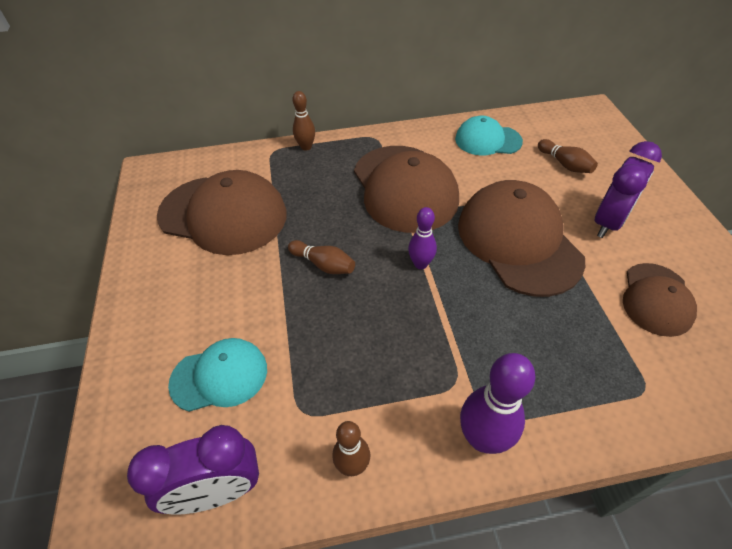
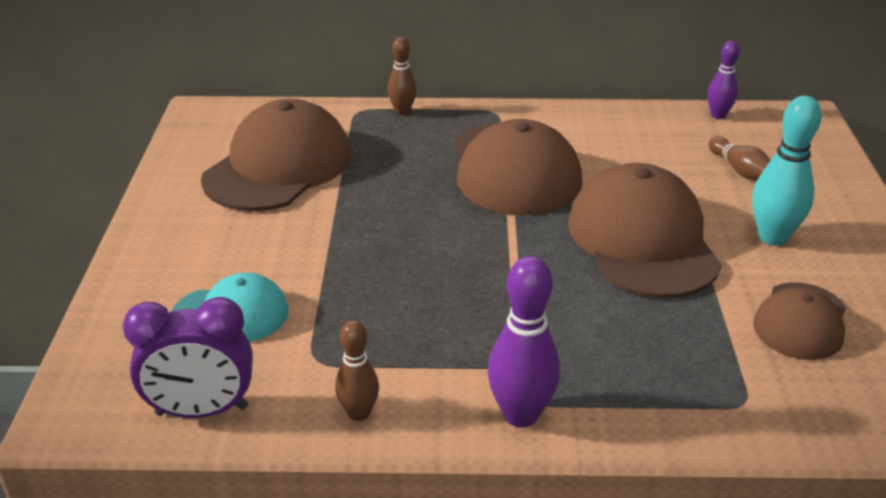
camera: 10 degrees right, 15 degrees down
(223, 214) = (278, 166): brown cap -> brown cap turned 90 degrees counterclockwise
(323, 264) = (385, 230): brown bowling pin -> none
(420, 264) = (507, 245): purple bowling pin -> purple bowling pin (718, 115)
(487, 140) = (645, 132): turquoise cap -> none
(608, 222) = (772, 237): purple clock -> turquoise bowling pin

